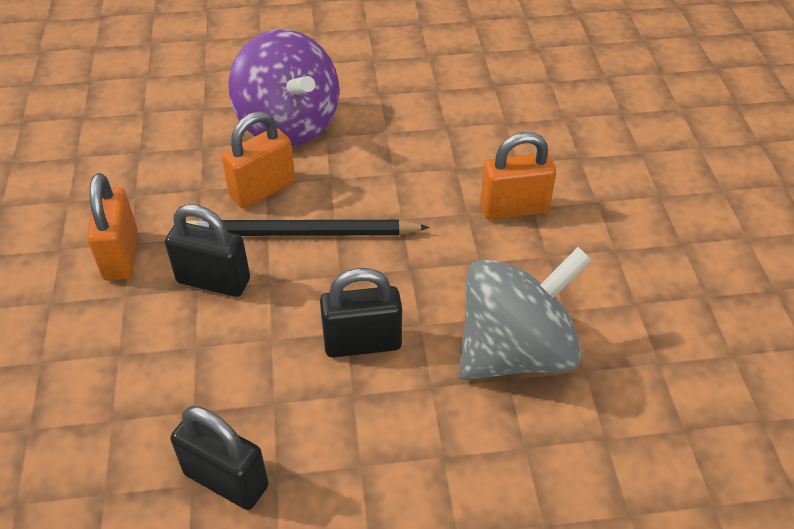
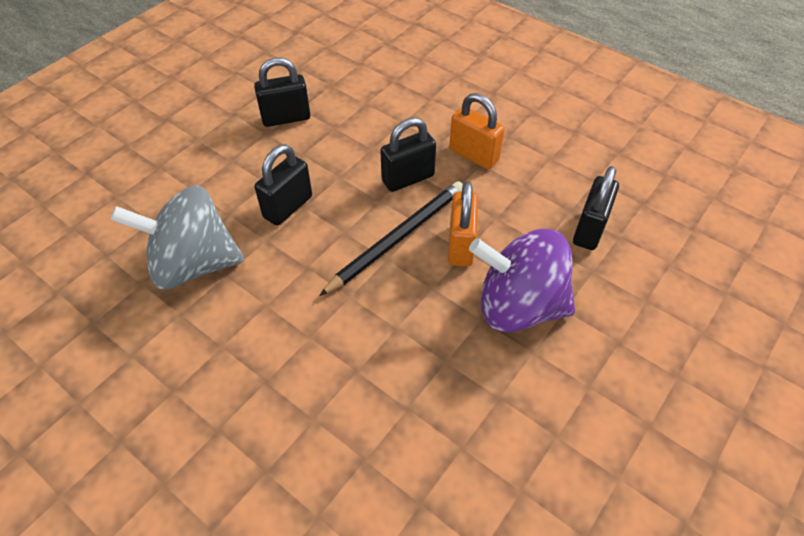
camera: 135 degrees right, 5 degrees up
(153, 130) = (589, 229): none -> black padlock
(514, 208) = (278, 367): orange padlock -> none
(515, 351) = (193, 264): grey spinning top -> grey spinning top turned 75 degrees clockwise

